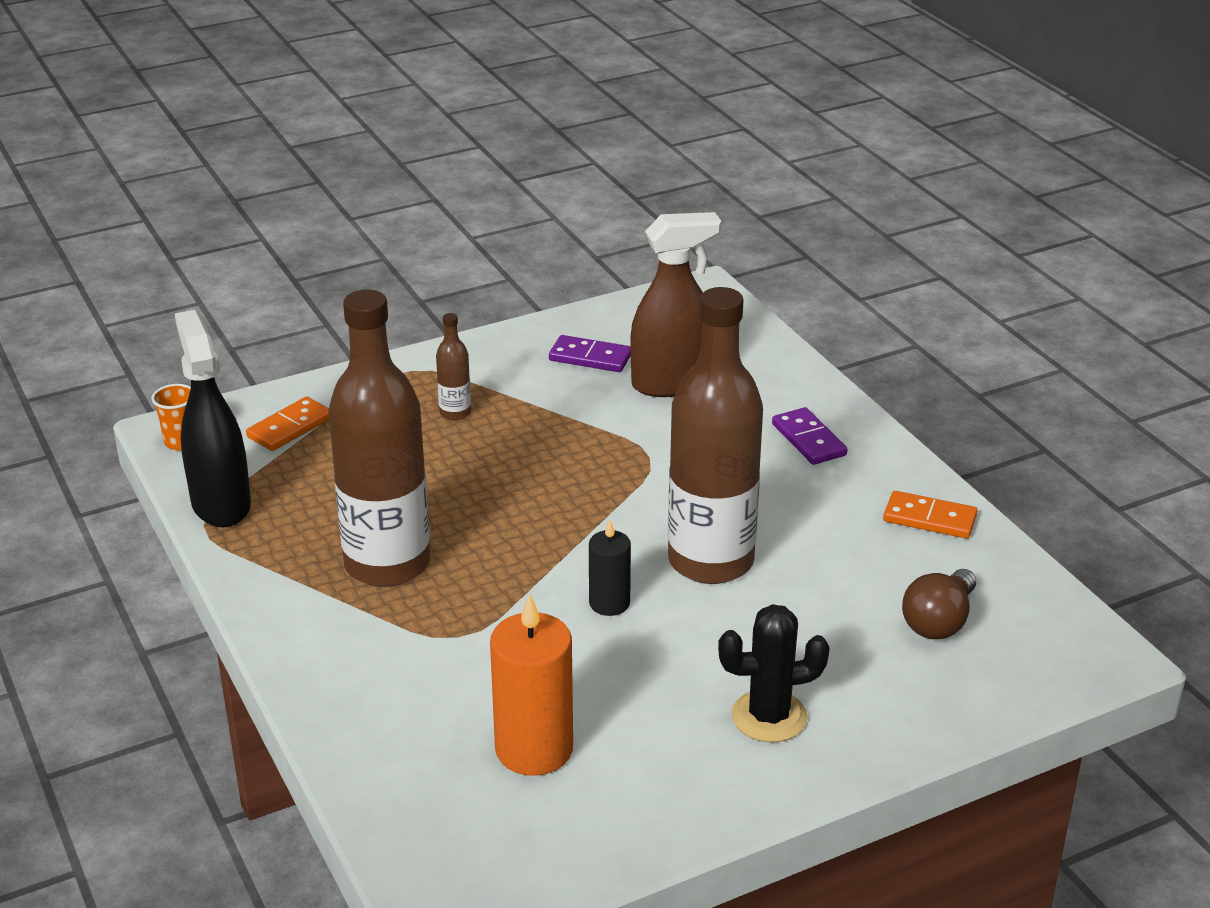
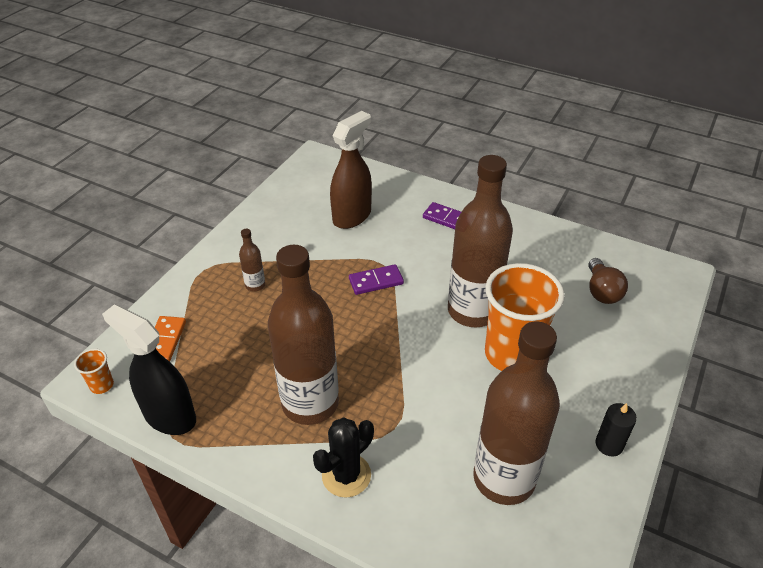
camera: 35 degrees left, 10 degrees up
(534, 749) = (504, 478): orange candle -> brown bottle
(590, 357) = (296, 219): purple domino -> purple domino (376, 281)
(609, 603) = (450, 363): black candle -> black candle (609, 444)
(705, 632) = (511, 354): none -> orange cup
(769, 717) = (588, 387): black cactus -> black cactus (346, 475)
(929, 519) = (541, 237): orange domino -> none

